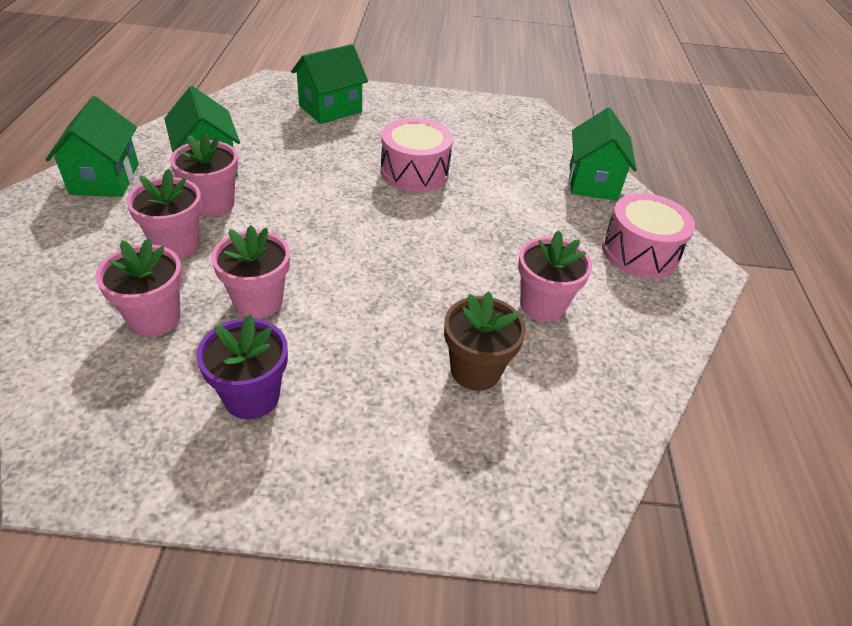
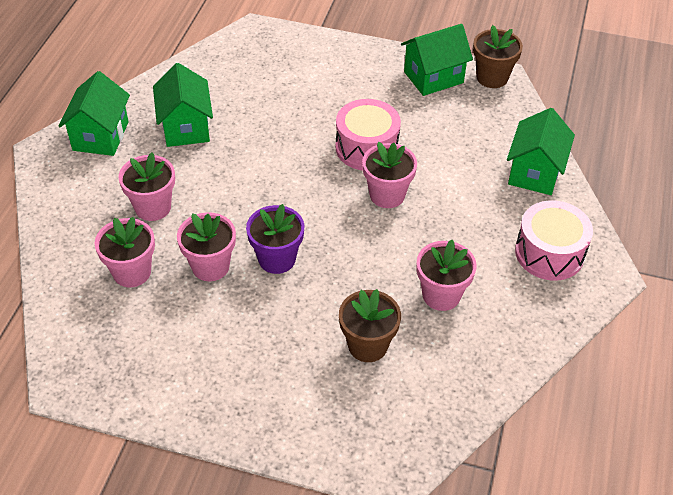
camera: 15 degrees right, 5 degrees up
(213, 204) = (186, 169): pink flower pot -> pink flower pot (387, 195)
(252, 397) = (195, 345): purple flower pot -> purple flower pot (277, 259)
(330, 109) = (304, 68): green house -> green house (433, 77)
(519, 109) = (492, 77): none -> brown flower pot

